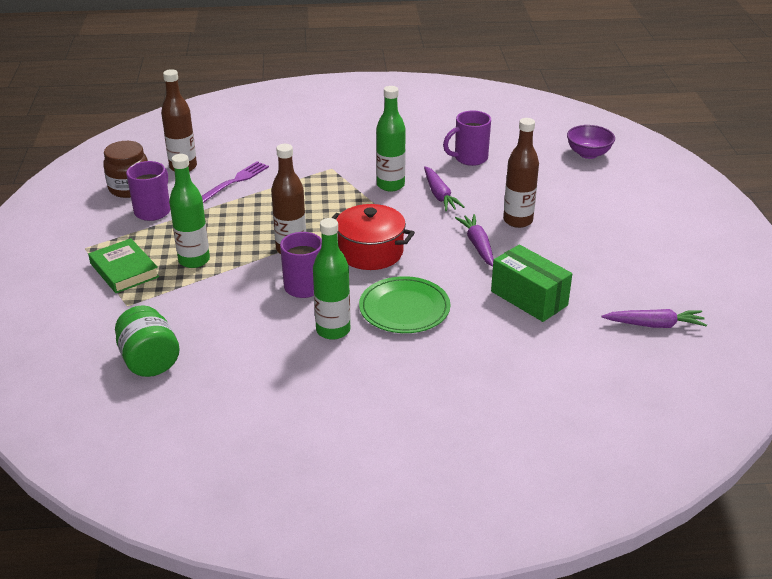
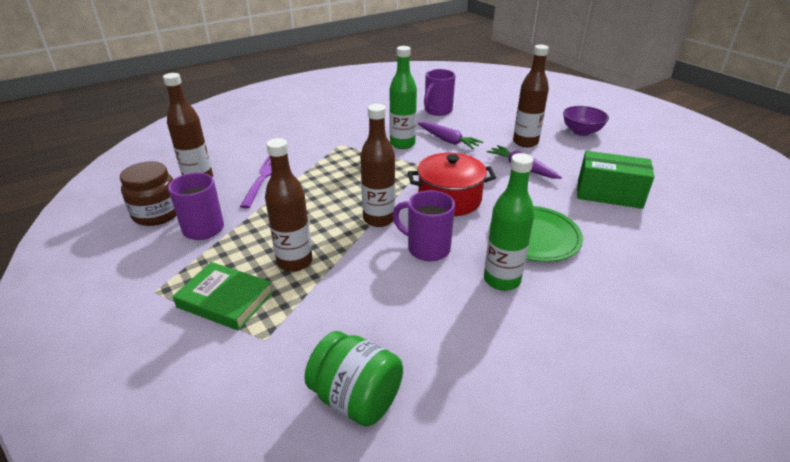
camera: 30 degrees left, 0 degrees up
(194, 260) = (295, 262): green bottle -> brown bottle
(588, 154) = (510, 89): purple bowl -> purple bowl (581, 132)
(654, 325) = (709, 184): purple carrot -> none

